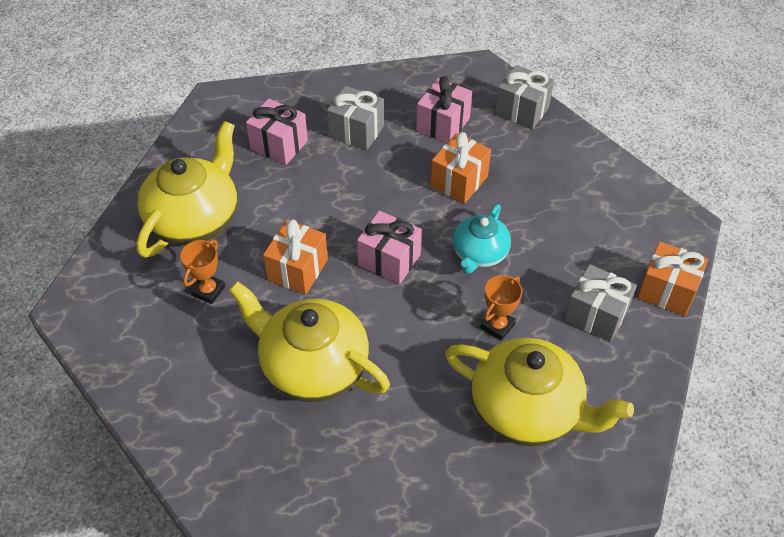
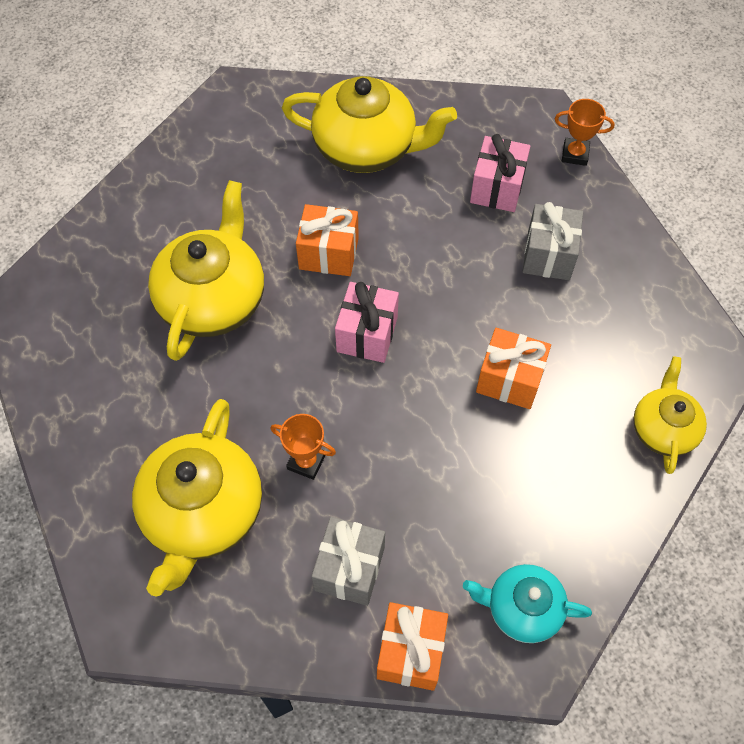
camera: 75 degrees right, 10 degrees up
(208, 291) = (281, 187): orange trophy -> orange trophy (575, 154)
(443, 124) = (598, 342): pink gift -> none
(479, 254) = (404, 423): turquoise teapot -> turquoise teapot (522, 608)
(522, 110) = (663, 428): grey gift -> yellow teapot

